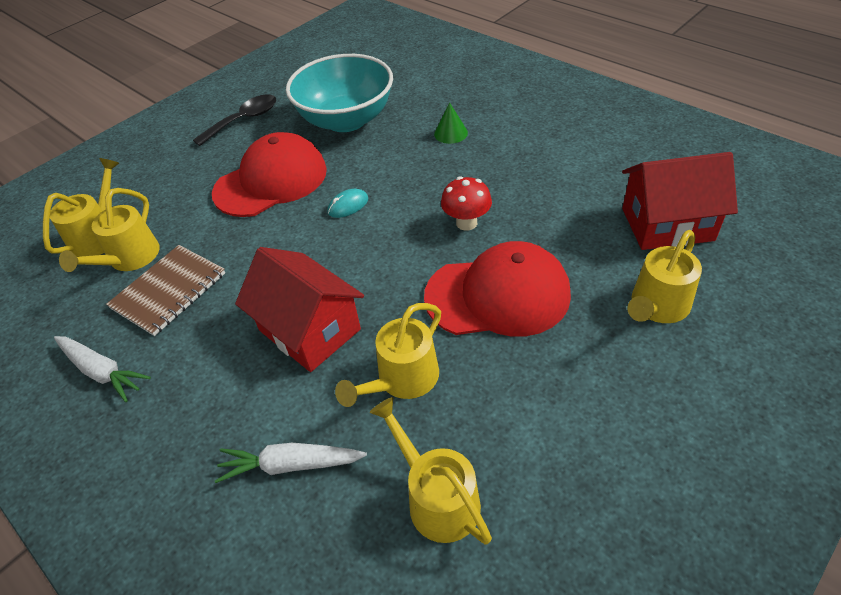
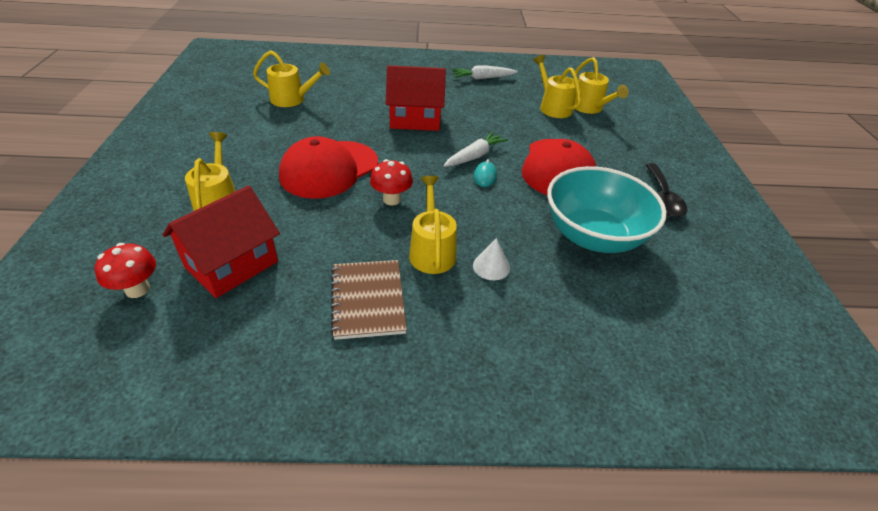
camera: 130 degrees right, 5 degrees down
(169, 291) = (508, 105): brown notebook -> brown notebook (368, 300)
(290, 465) = (363, 87): white carrot -> white carrot (474, 156)
(402, 380) = (345, 121): yellow watering can -> yellow watering can (432, 251)
(451, 133) = (491, 266): green cone -> white cone
(765, 238) = (137, 289): none -> red mushroom

